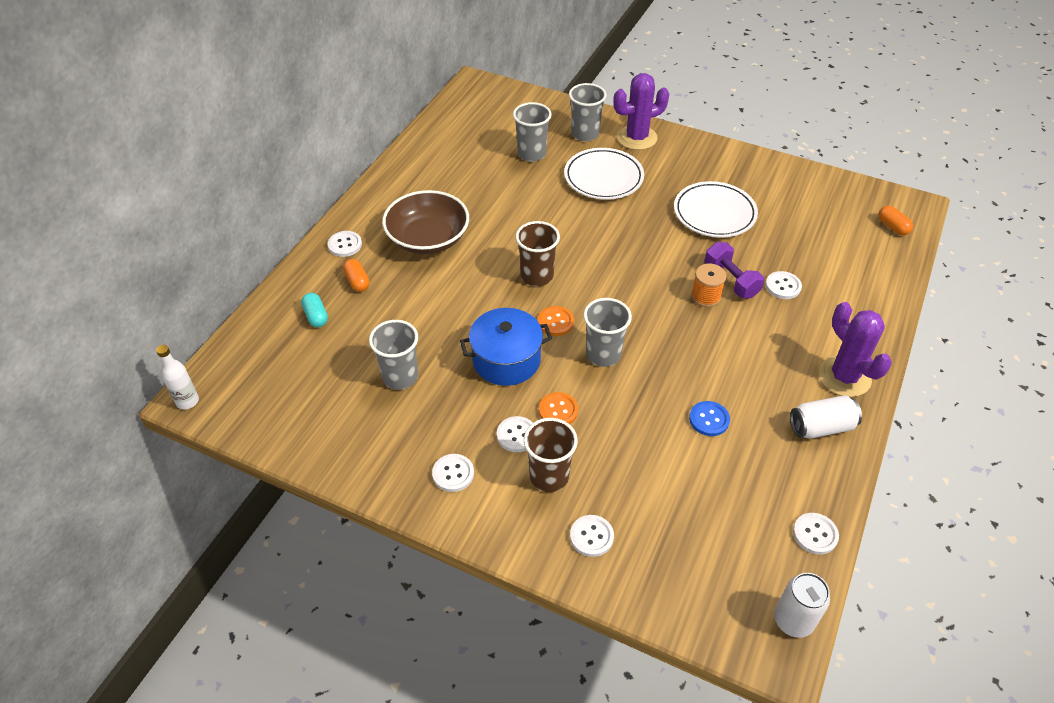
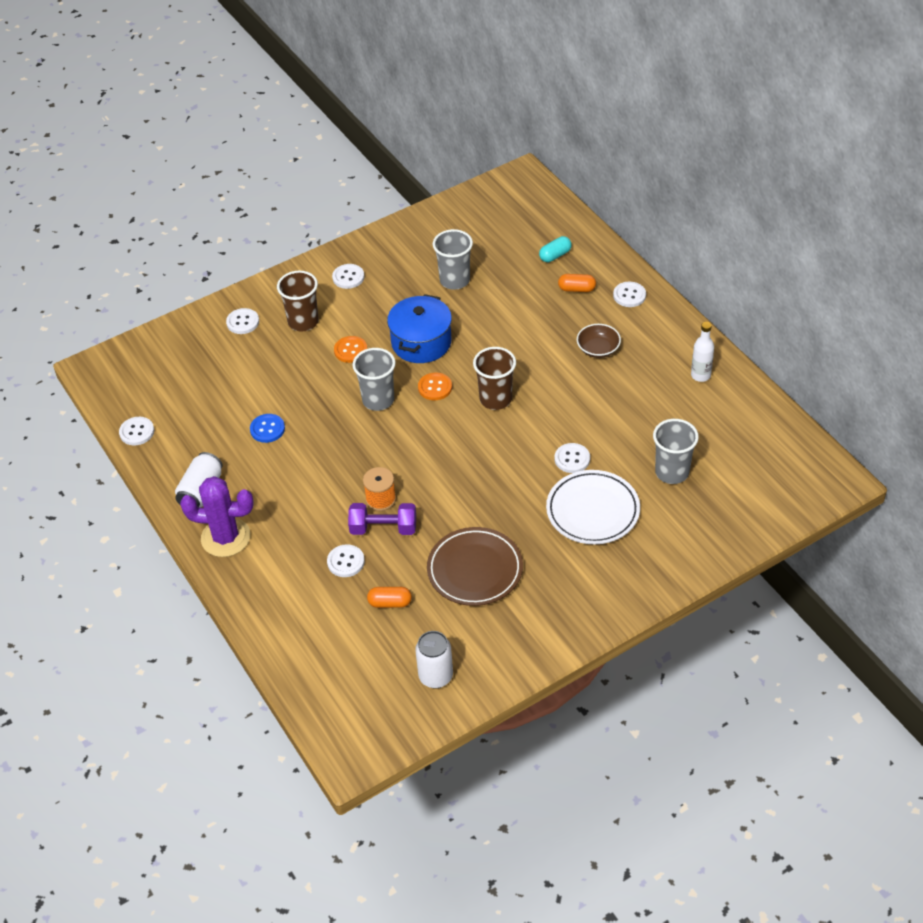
camera: 125 degrees right, 0 degrees up
(187, 401) = (521, 174): white bottle -> white bottle (700, 375)
(316, 316) = (555, 255): turquoise capsule -> turquoise capsule turned 45 degrees counterclockwise
(428, 238) = (598, 349): brown bowl -> brown bowl, size x0.51
(516, 435) = (350, 320): white button -> white button (572, 459)
(585, 134) = (676, 532): grey cup -> none
(636, 138) = (639, 574): purple cactus -> none
(714, 213) = (475, 570): white plate -> brown plate
(793, 620) = (103, 386): white can -> white can (436, 676)
(892, 227) = (341, 709): orange capsule -> orange capsule (390, 603)

